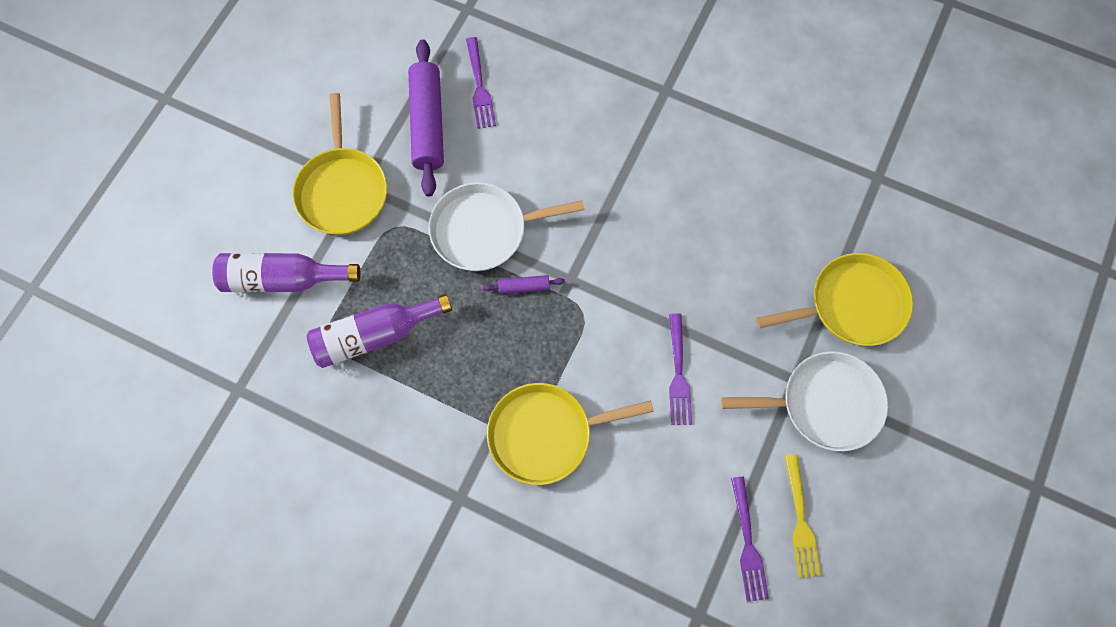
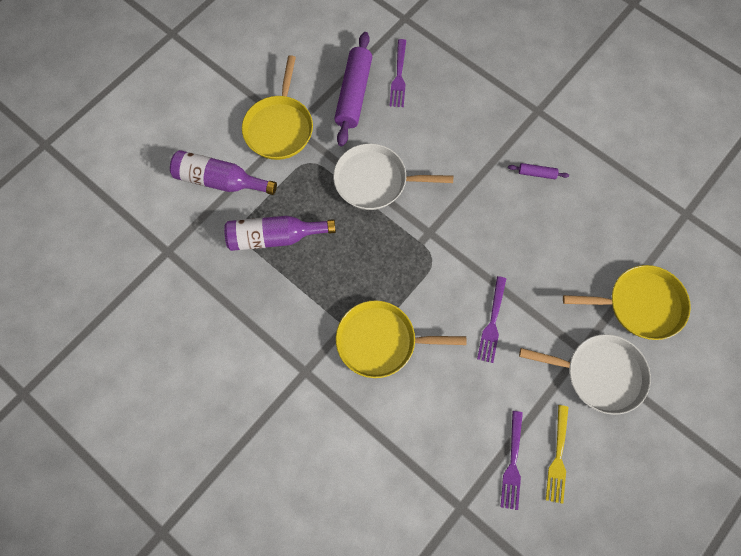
camera: 15 degrees right, 0 degrees up
(524, 287) = (393, 229): purple rolling pin -> purple rolling pin (537, 173)

